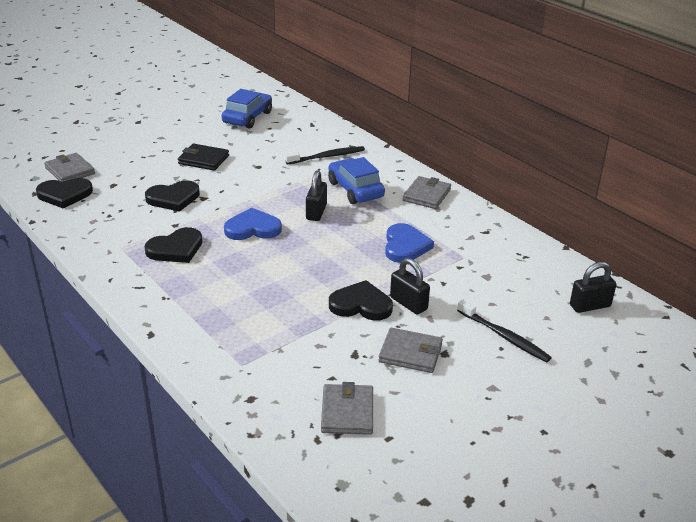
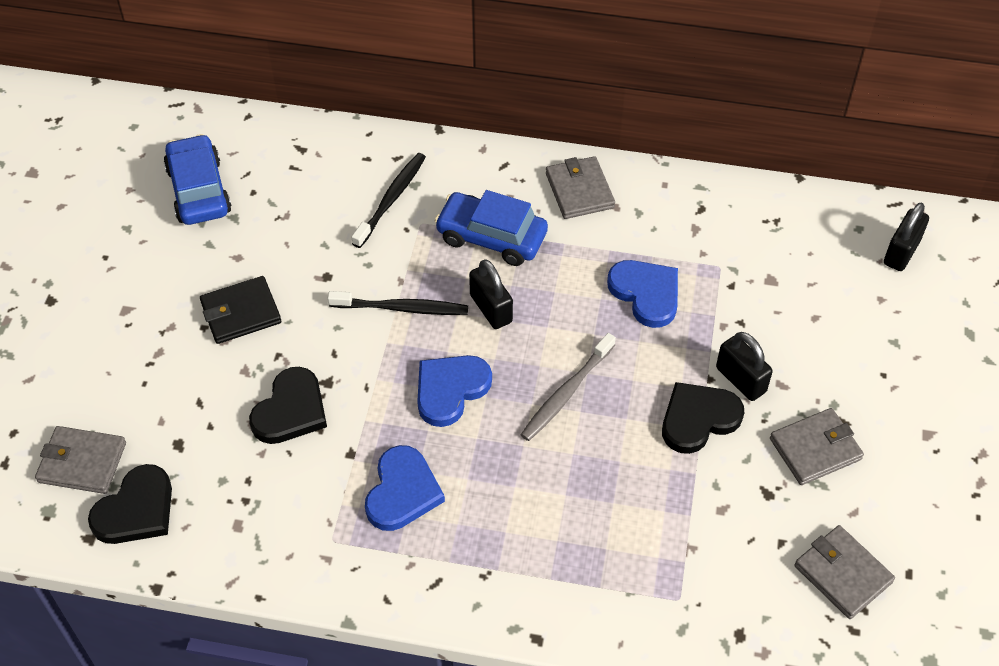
camera: 40 degrees left, 20 degrees up
(176, 249) = (402, 492): black heart -> blue heart
(306, 259) = (566, 393): none -> grey toothbrush
(408, 303) = (740, 380): black padlock -> black padlock turned 45 degrees clockwise
(504, 337) = (872, 356): black toothbrush -> black toothbrush (402, 308)

